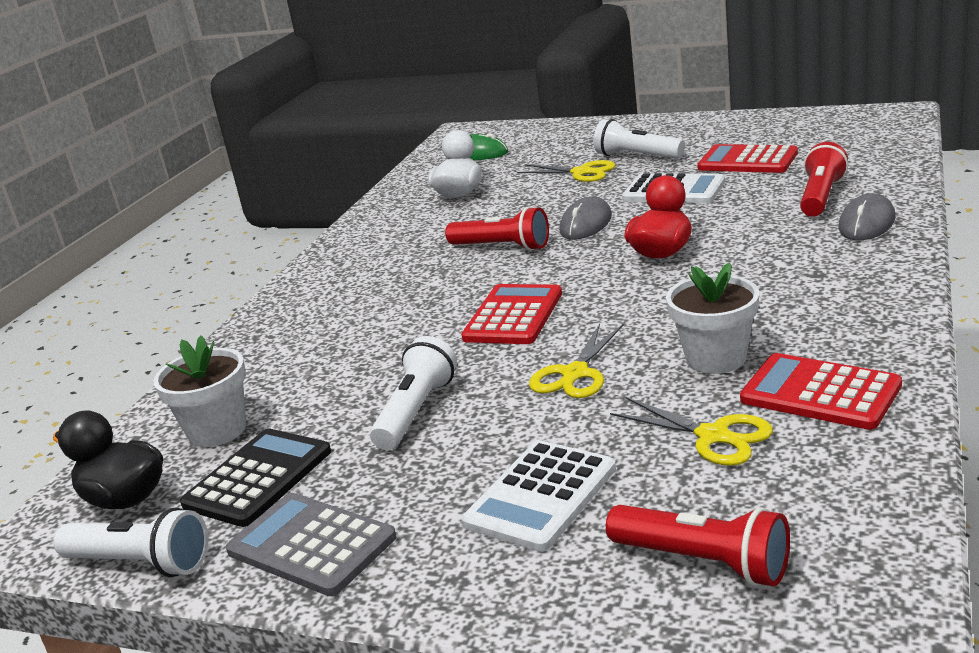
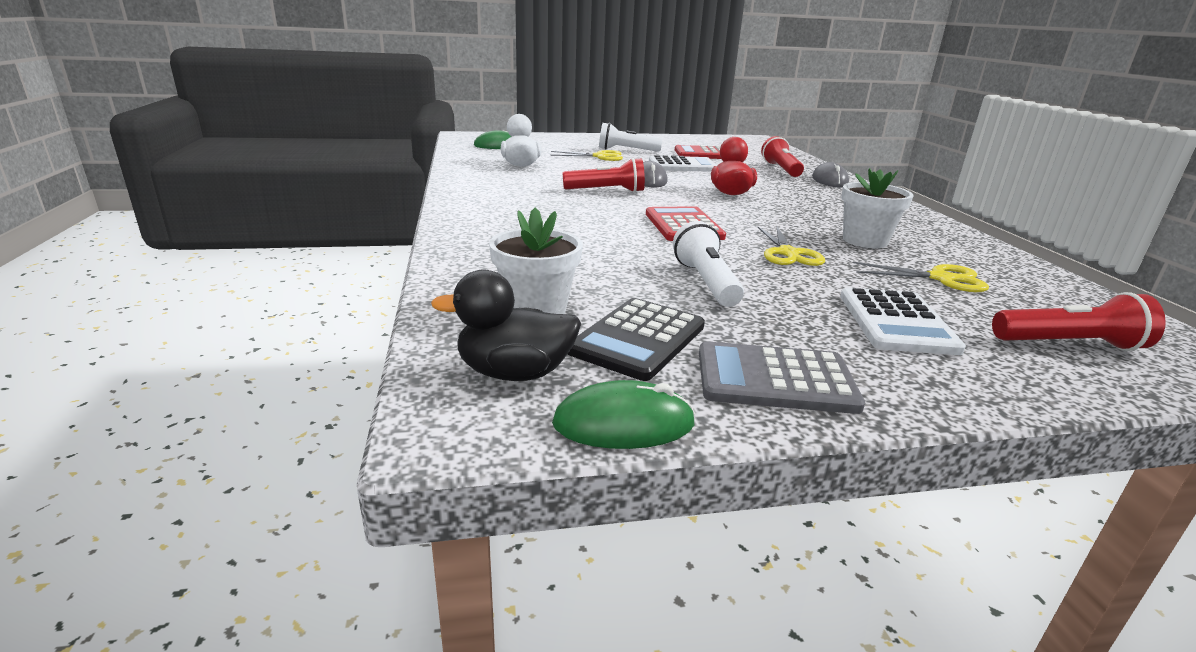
camera: 35 degrees left, 0 degrees up
(140, 563) = (623, 423): white flashlight -> green mouse
(258, 478) = (638, 339): black calculator -> black calculator turned 150 degrees counterclockwise
(820, 393) = (957, 253): red calculator -> none

